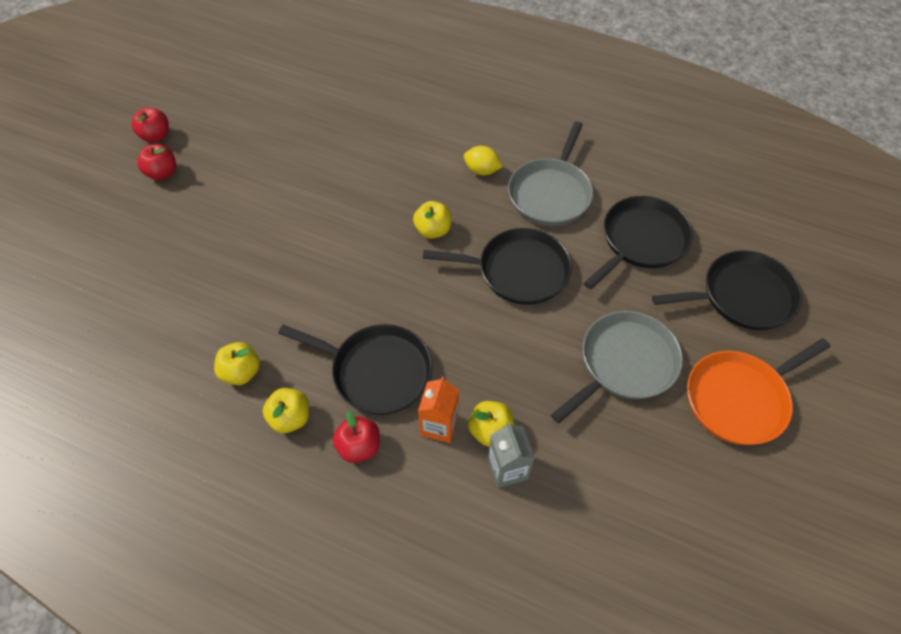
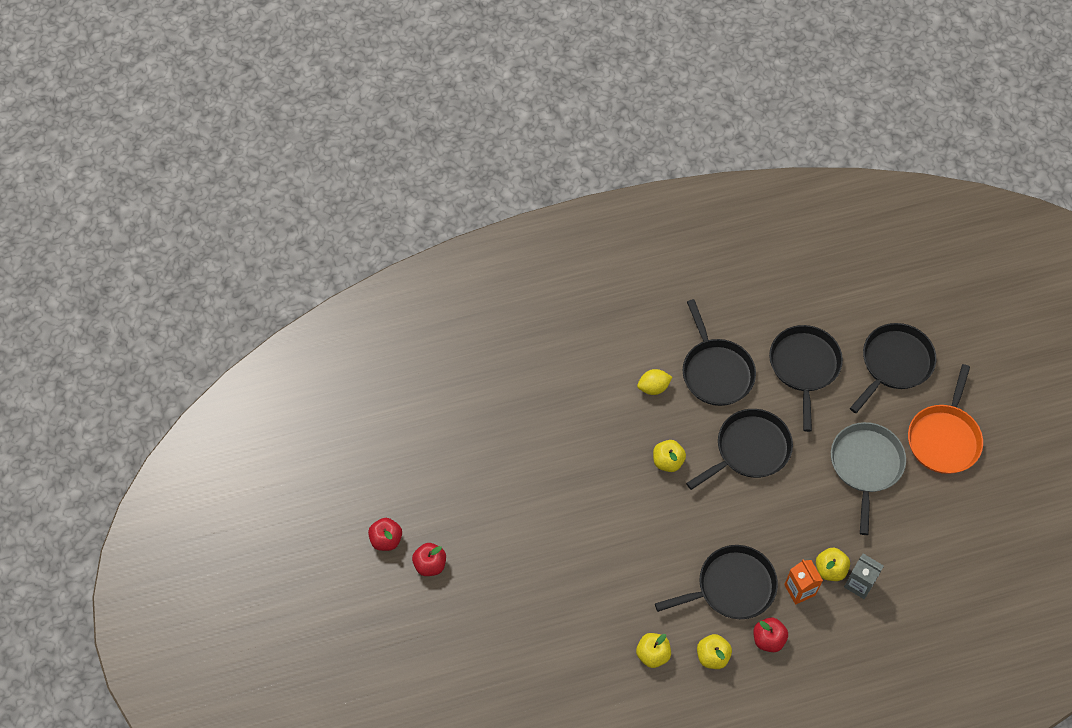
camera: 40 degrees left, 5 degrees up
(550, 193) = (716, 372): grey pan -> black pan

